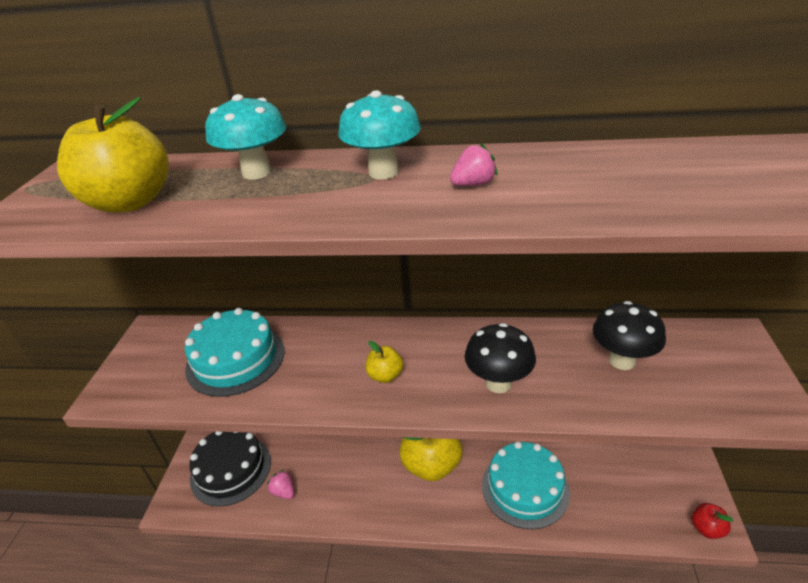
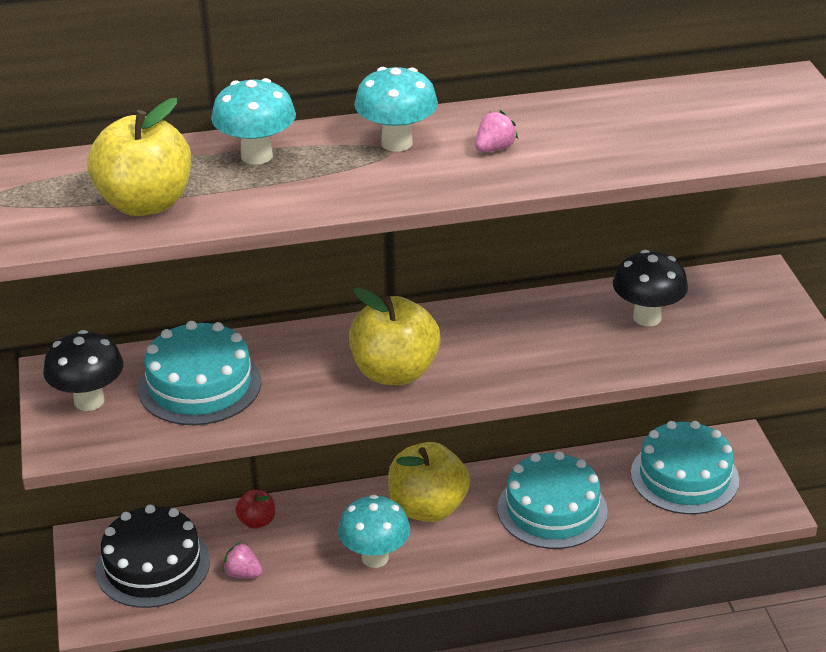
camera: 20 degrees left, 0 degrees up
(379, 501) = (375, 557): none -> turquoise mushroom
(385, 376) = (394, 372): yellow apple -> yellow apple, size x2.06
(498, 383) = (523, 359): black mushroom -> black mushroom (89, 401)
(640, 481) = (684, 476): none -> turquoise cake
(707, 528) = (763, 507): red apple -> red apple (257, 521)

